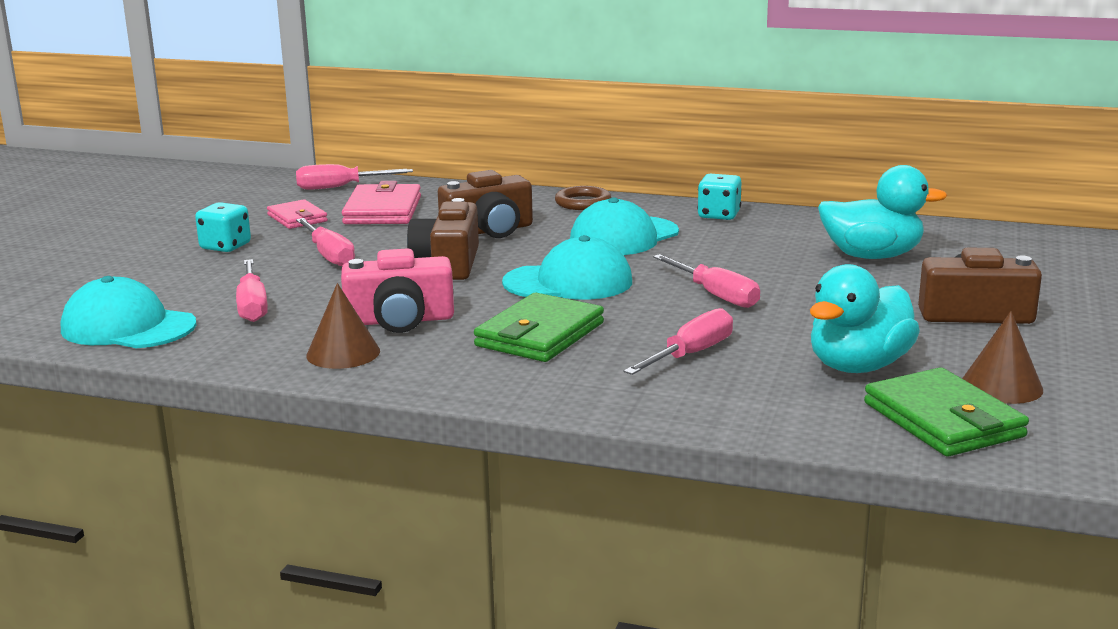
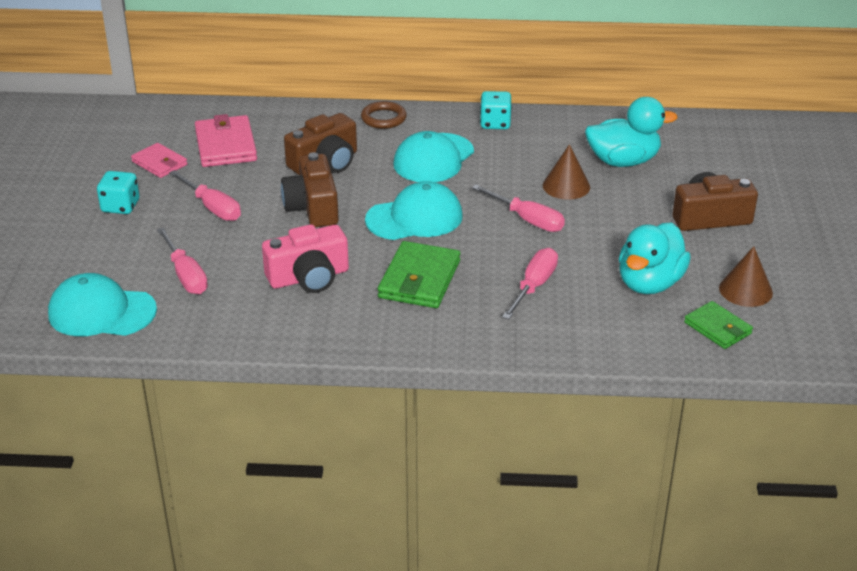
camera: 15 degrees left, 15 degrees up
(340, 187) = (173, 118): pink screwdriver -> none
(343, 353) = (285, 318): brown cone -> brown cone (566, 186)
(943, 420) = (717, 328): green wallet -> green wallet, size x0.63

